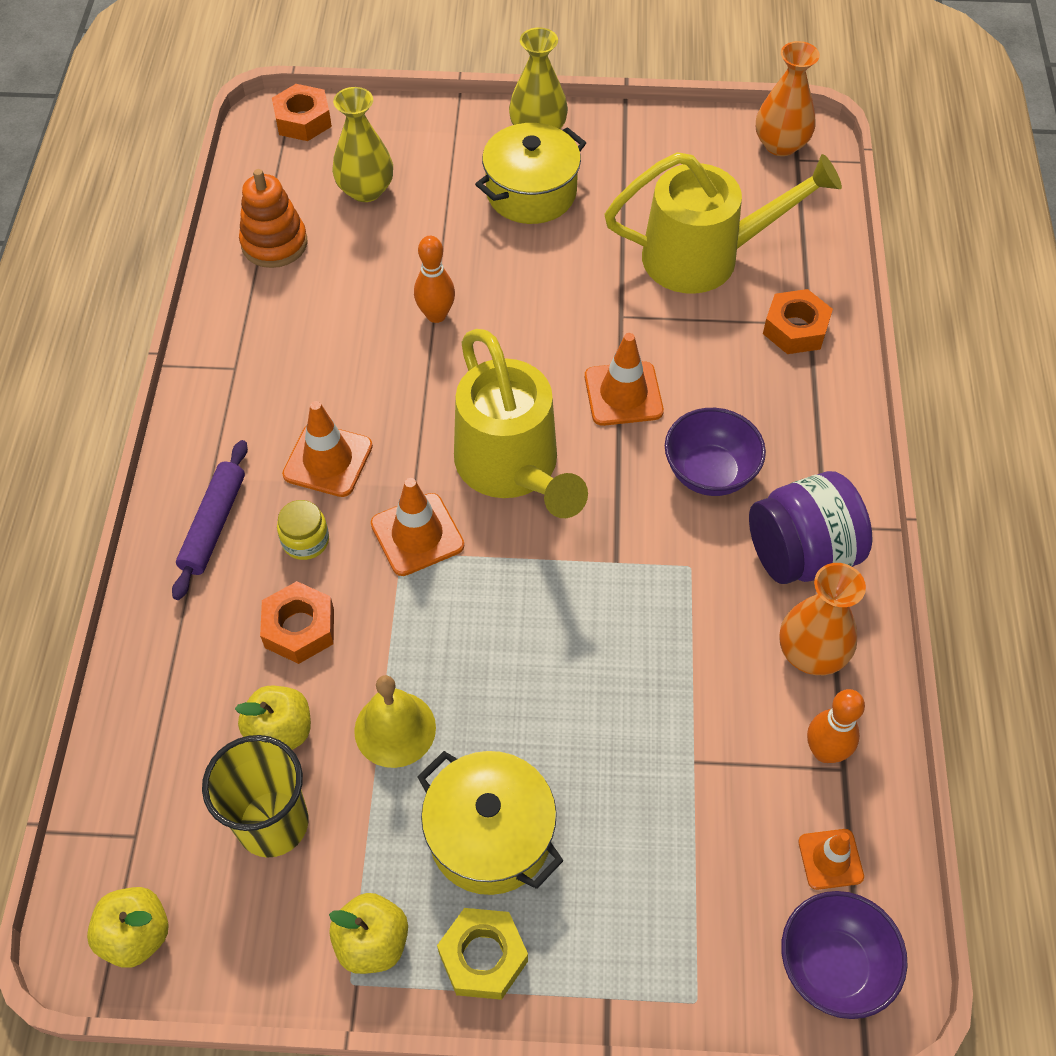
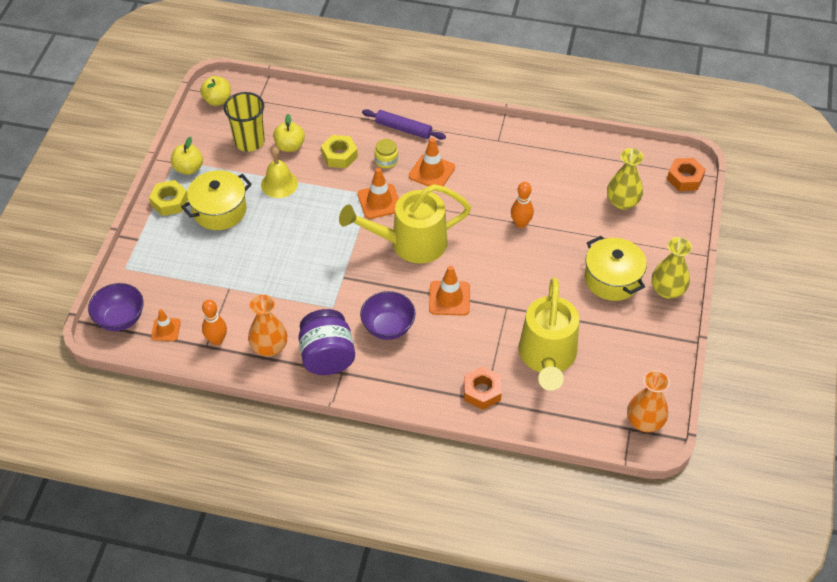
camera: 100 degrees right, 5 degrees down
(274, 243) = (584, 160): orange stacking toy -> none
(299, 628) = (339, 155): orange nut -> yellow nut

